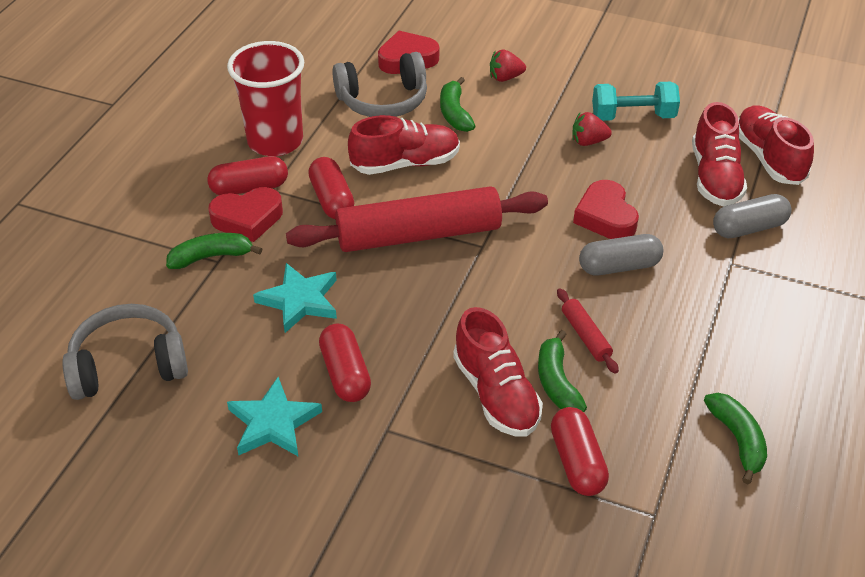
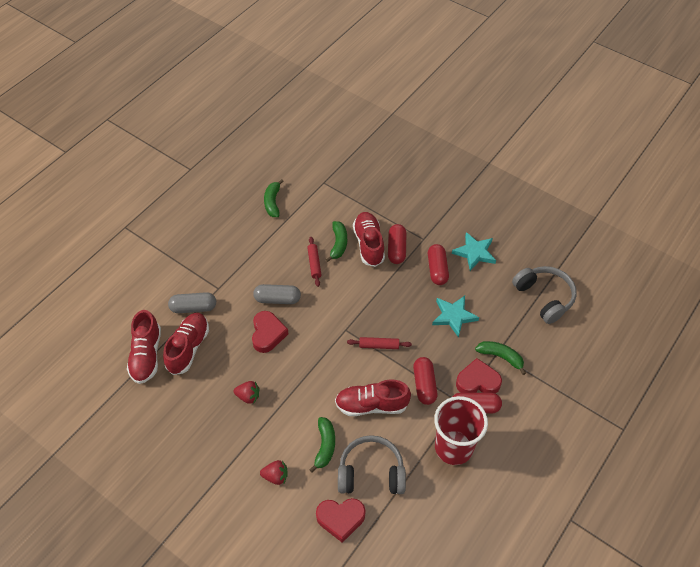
camera: 165 degrees left, 10 degrees up
(128, 365) = (544, 297): grey headphones -> grey headphones turned 120 degrees counterclockwise
(211, 257) = (500, 357): green banana -> green banana turned 150 degrees counterclockwise
(419, 235) = (379, 345): red rolling pin -> red rolling pin, size x0.42
(577, 462) = (345, 208): red capsule -> red capsule (396, 249)
(633, 116) = (207, 413): turquoise dumbbell -> none

